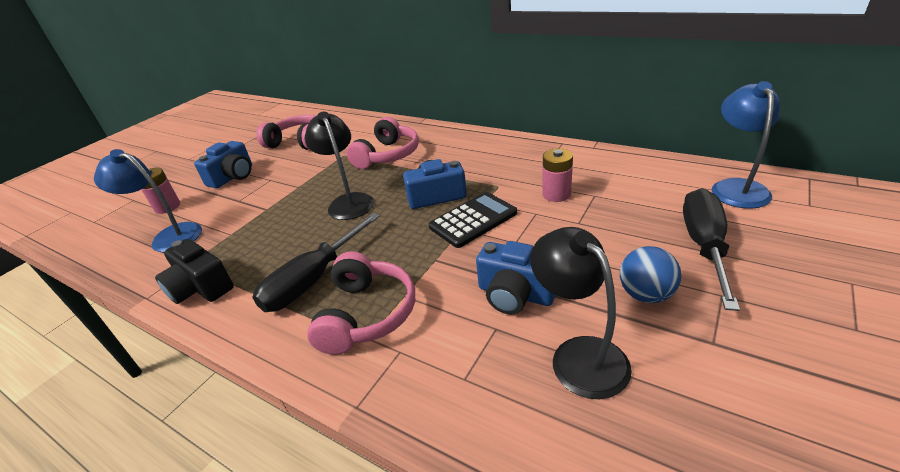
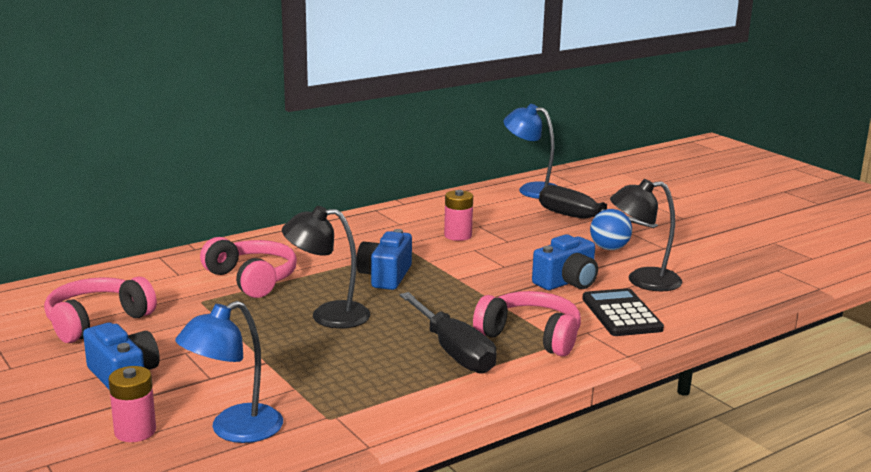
camera: 70 degrees left, 15 degrees down
(201, 287) = (391, 411): black camera -> none
(473, 220) = (451, 272): black calculator -> black calculator (621, 314)

